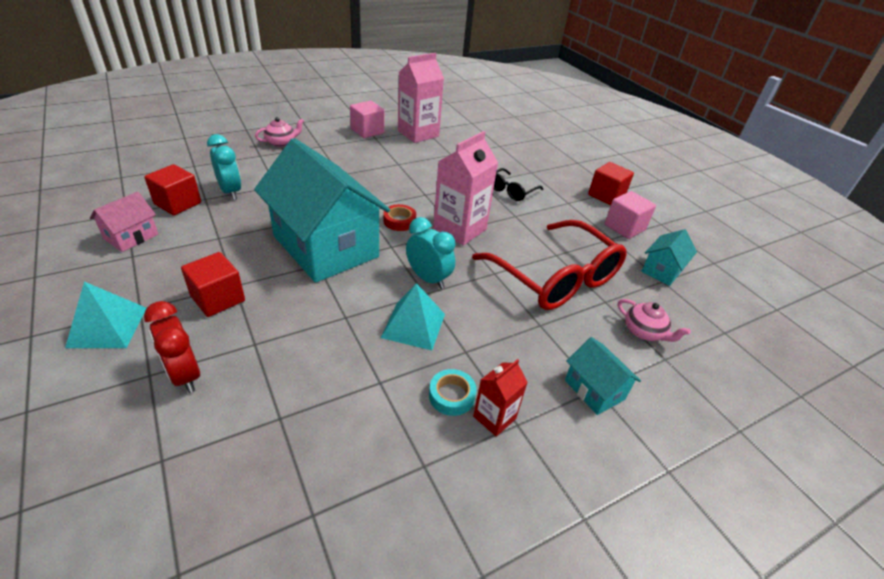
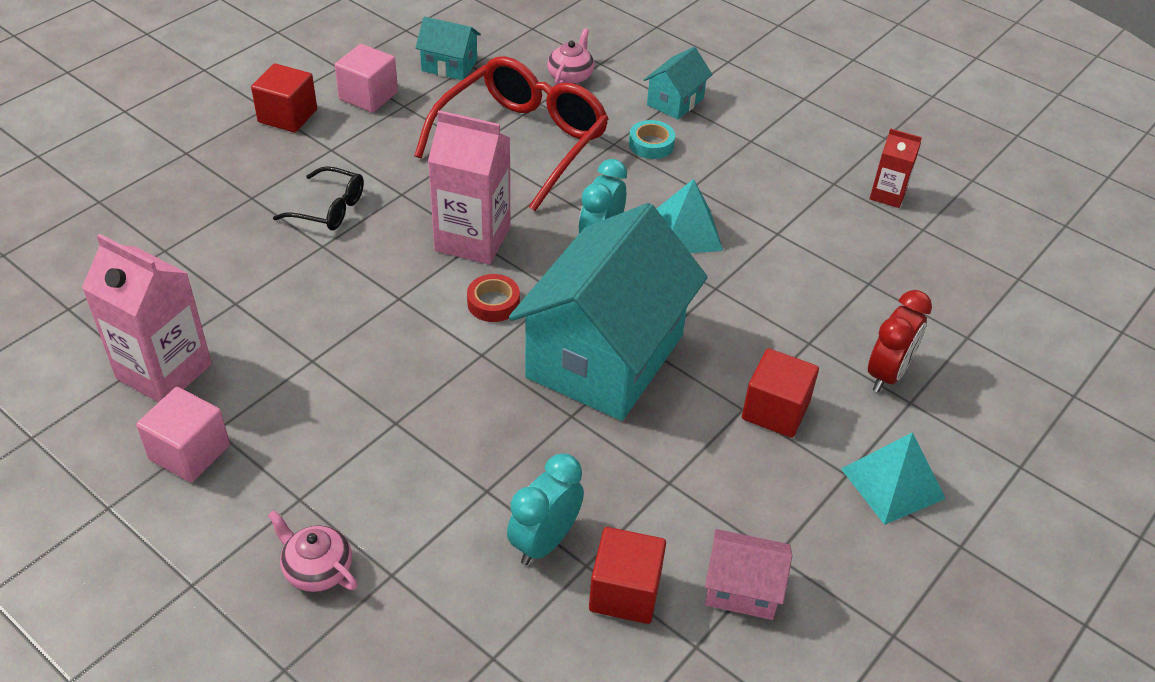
camera: 110 degrees left, 5 degrees up
(451, 396) = (753, 183): turquoise tape -> turquoise tape (651, 144)
(494, 417) = (755, 154): red carton -> red carton (887, 195)

